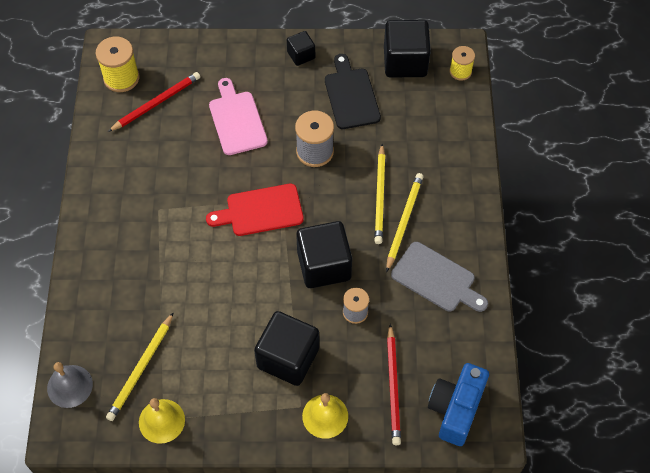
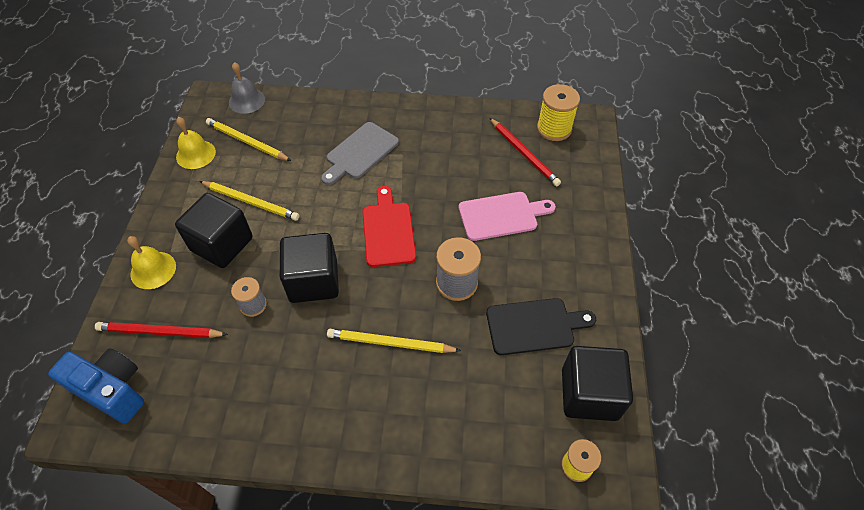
camera: 95 degrees right, 5 degrees down
(301, 55) = (592, 279): black cube -> none
(404, 221) = (352, 365): yellow pencil -> yellow pencil (251, 202)
(436, 279) = (271, 391): grey cutting board -> grey cutting board (360, 152)

